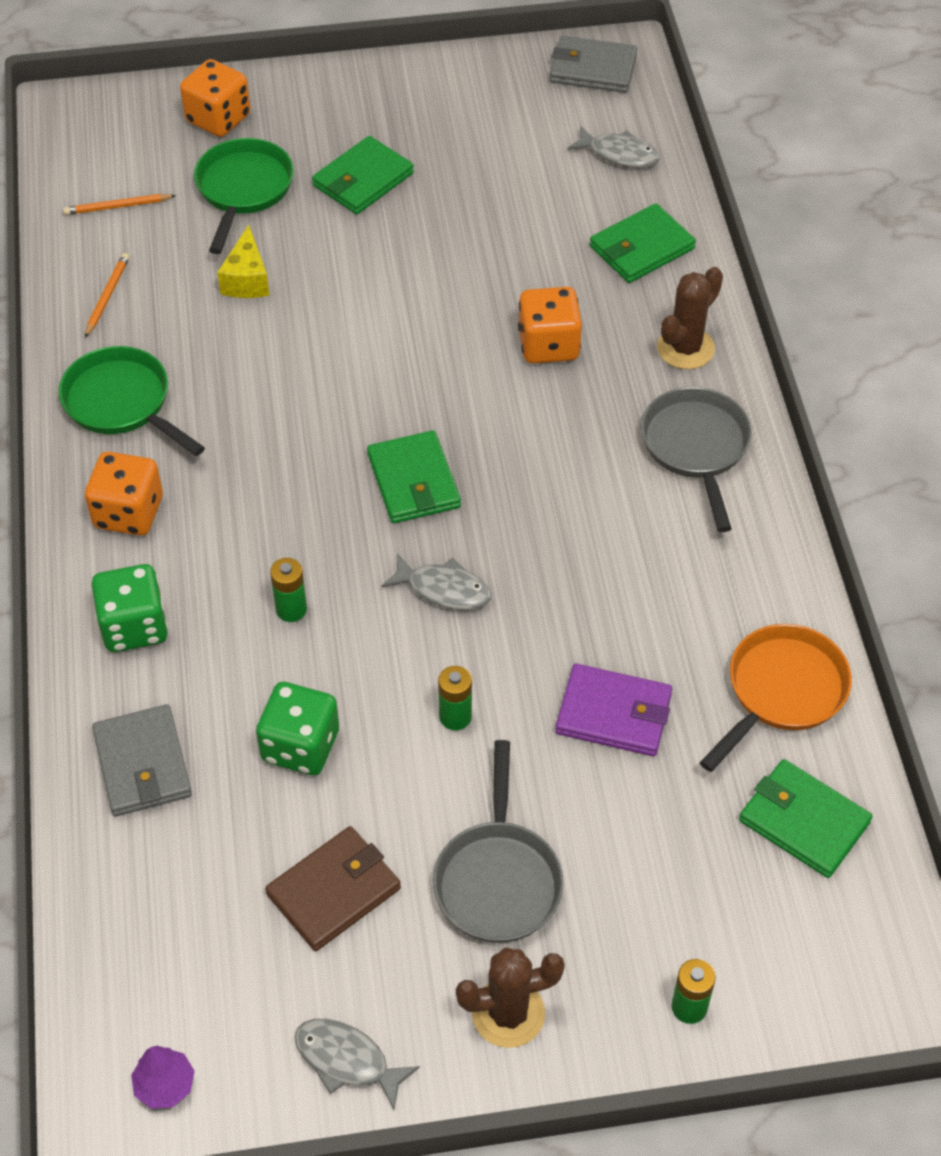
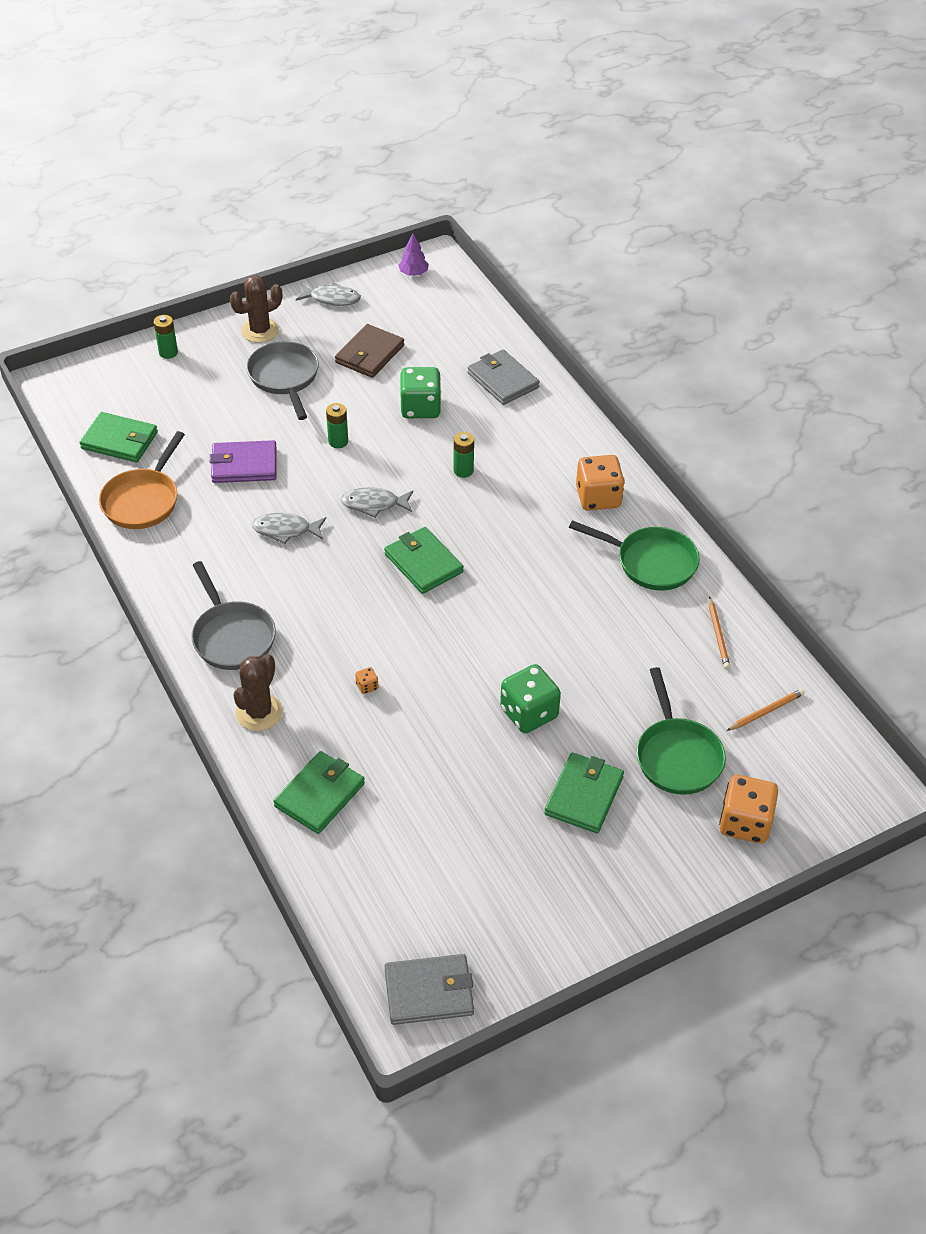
camera: 160 degrees right, 5 degrees down
(134, 626) = (551, 440): green dice -> green dice (529, 713)
(247, 279) = (624, 677): yellow cheese -> none
(548, 345) = (367, 686): orange dice -> orange dice, size x0.41
(619, 154) = (369, 890): grey fish -> grey fish (285, 530)

